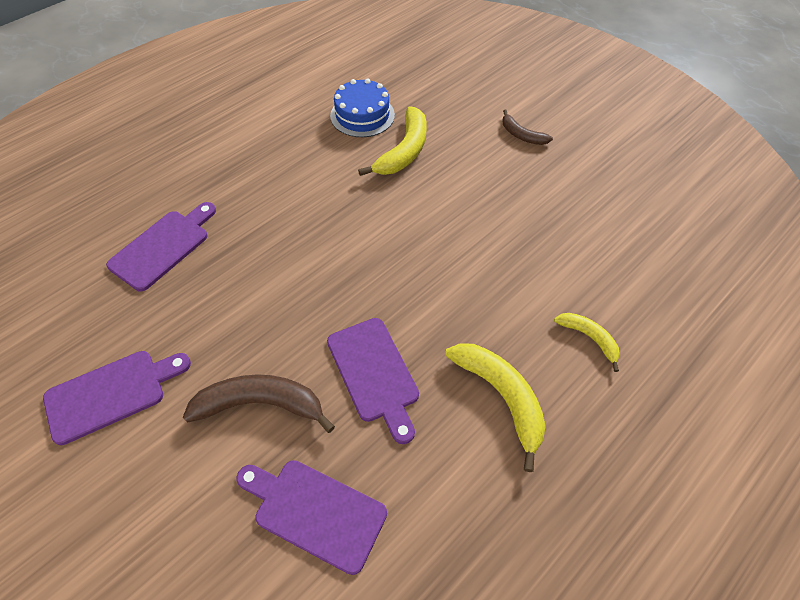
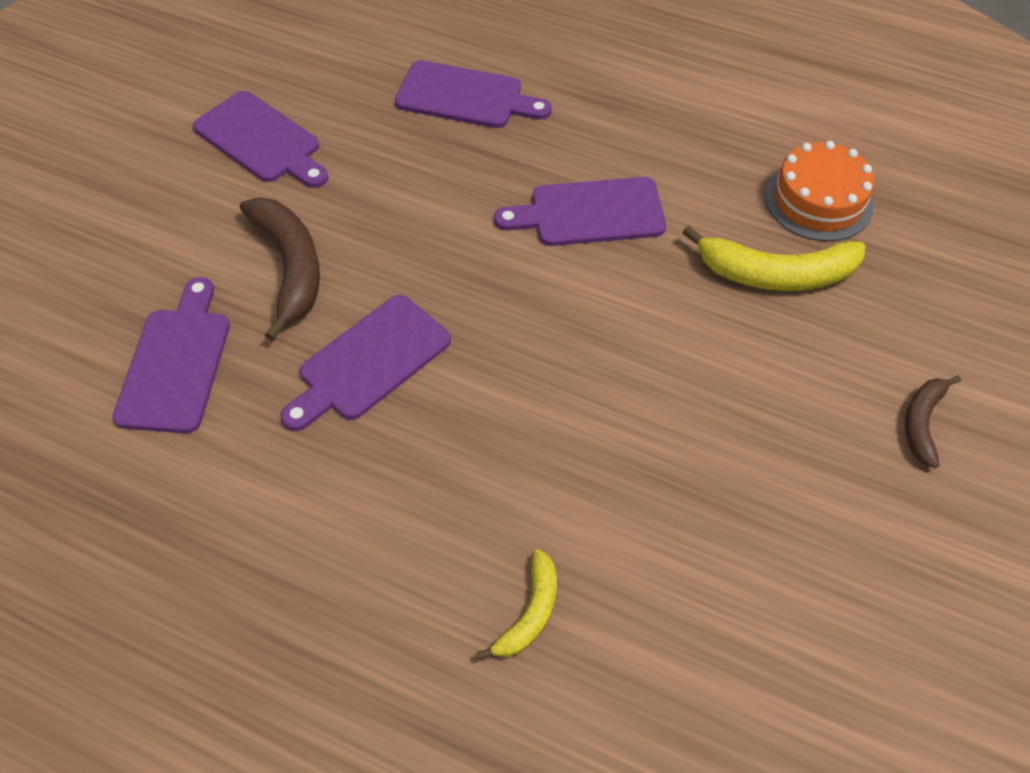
camera: 70 degrees right, 0 degrees up
(312, 215) = (590, 213): none -> purple cutting board
(362, 115) = (818, 200): blue cake -> orange cake
(501, 397) = (385, 516): yellow banana -> none

